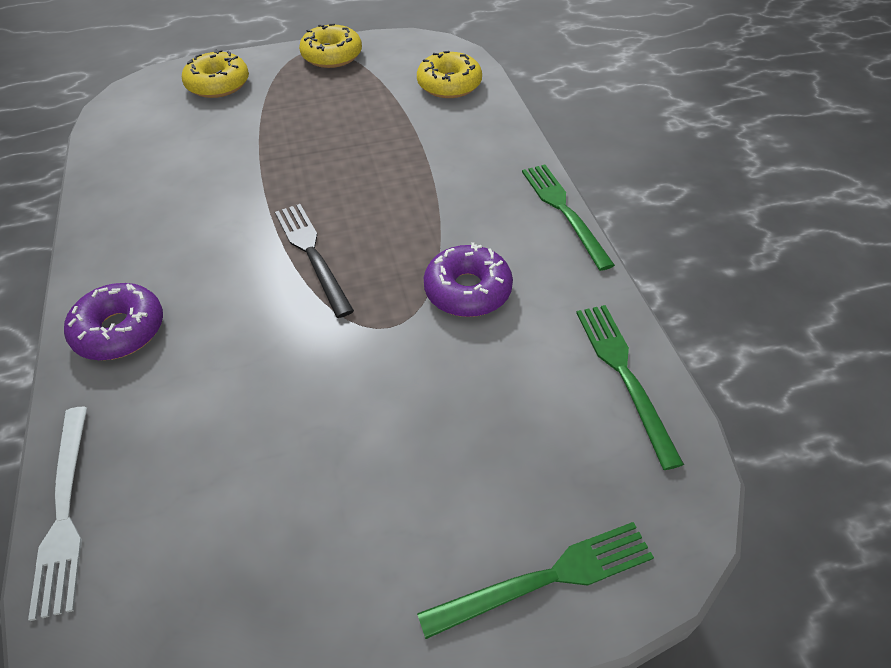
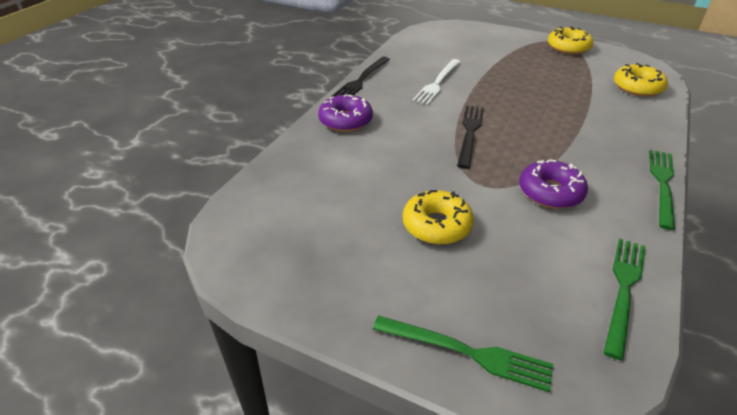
camera: 40 degrees right, 10 degrees down
(64, 512) = (262, 176): white fork -> white fork (437, 83)
(85, 243) = (361, 80): none -> black fork
(218, 84) = (487, 39): yellow donut -> yellow donut (436, 225)

